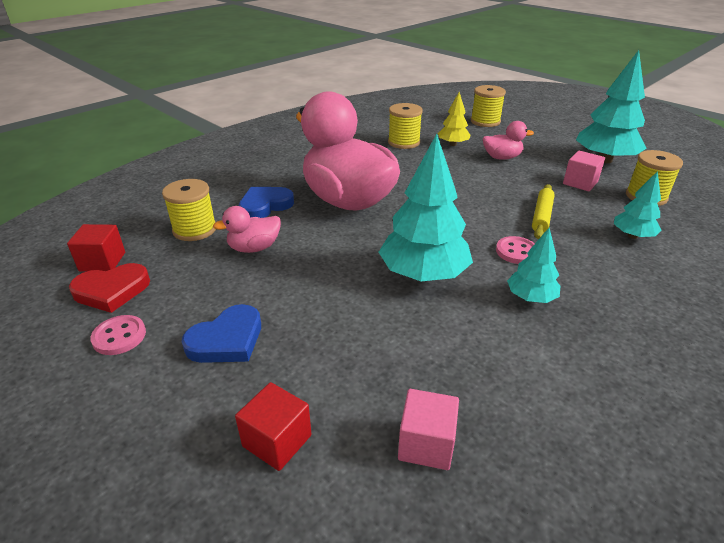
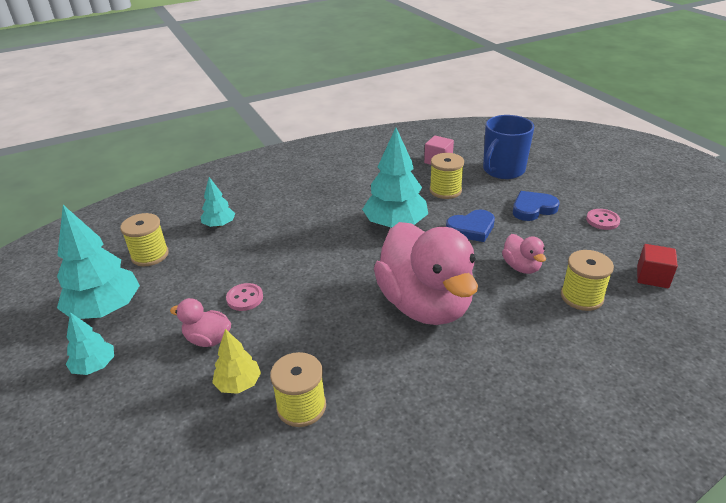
camera: 160 degrees left, 0 degrees up
(112, 291) = (627, 250): red heart -> none
(254, 248) = (521, 267): pink duck -> pink duck turned 75 degrees clockwise
(265, 206) = (514, 315): blue heart -> blue heart (471, 229)
(277, 441) = (503, 170): red cube -> blue mug
(485, 121) = (129, 441): yellow spool -> yellow spool (445, 190)
(516, 252) = (316, 228): pink button -> pink button (245, 298)
(530, 298) = (339, 201): turquoise tree -> turquoise tree (95, 366)
(541, 216) = (262, 253): yellow rolling pin -> none
(580, 183) = (180, 282): pink cube -> none

